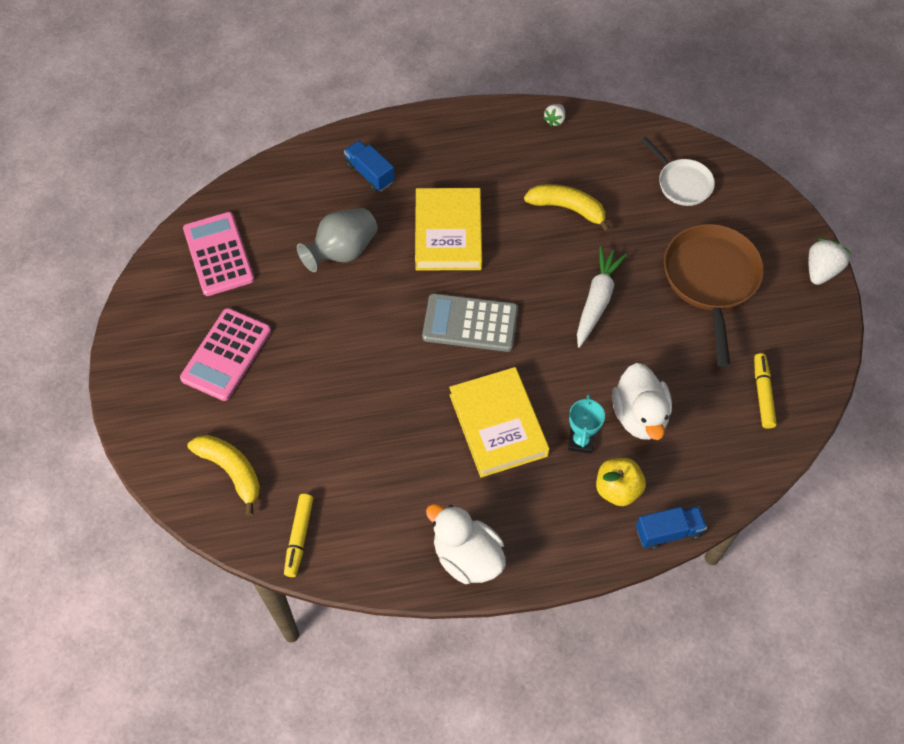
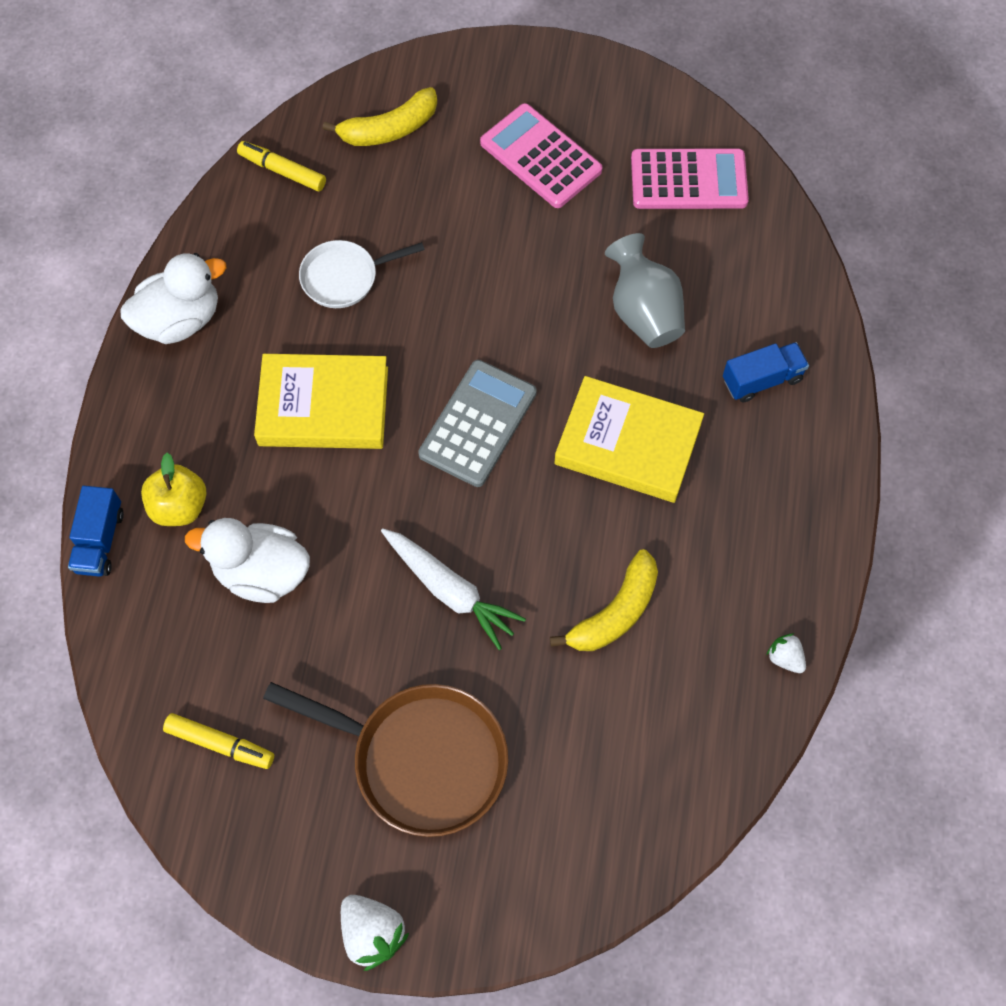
camera: 110 degrees right, 5 degrees up
(580, 441) = (260, 490): turquoise trophy -> none
(682, 183) = (604, 797): white pan -> white pan (344, 277)

